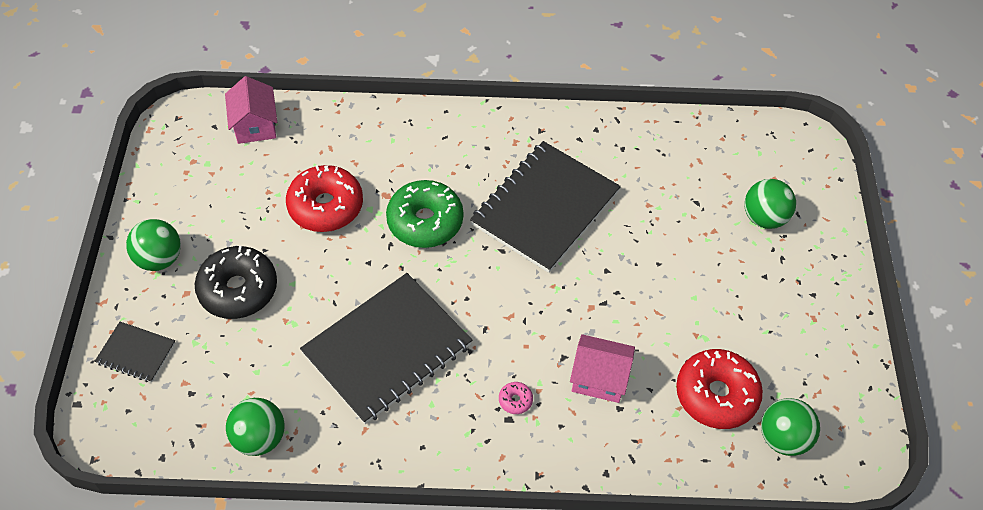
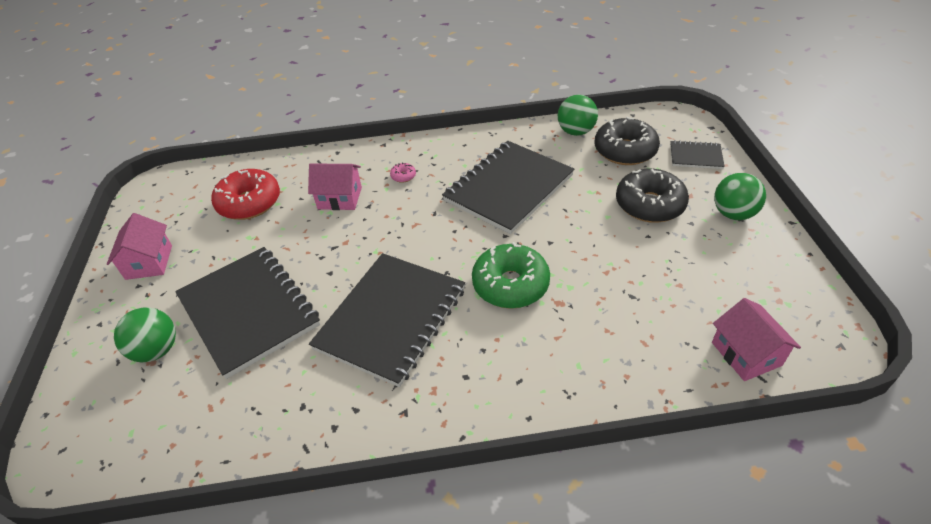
camera: 175 degrees right, 10 degrees down
(215, 383) = (625, 151): none -> black donut
(326, 206) = (614, 281): red donut -> none
(685, 241) = (248, 311): none -> black notebook
(783, 438) = (206, 187): green ball -> none
(813, 324) = (149, 262): none -> pink house

